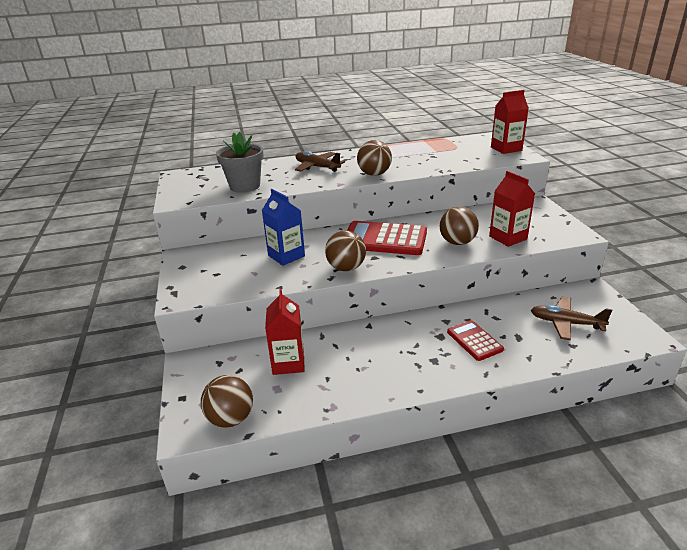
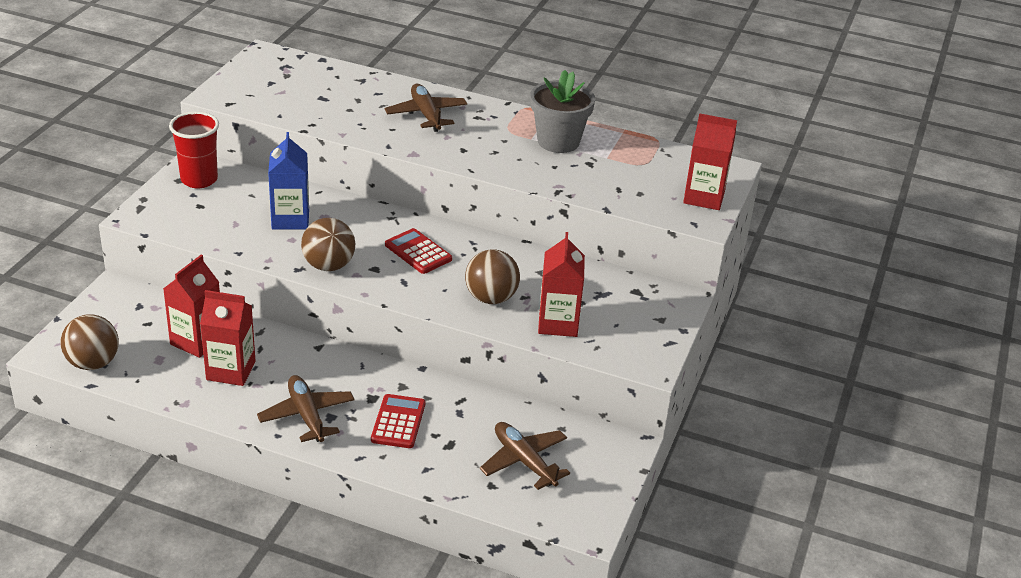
camera: 30 degrees right, 5 degrees up
(196, 261) = (199, 180): none -> red cup
(245, 186) = (310, 107): grey flower pot -> grey flower pot (558, 141)
(335, 368) = (231, 371): none -> red carton
(374, 174) = (472, 158): brown ball -> none
(384, 239) = (418, 252): red calculator -> red calculator, size x0.56
(420, 368) = (307, 415): none -> brown plane

